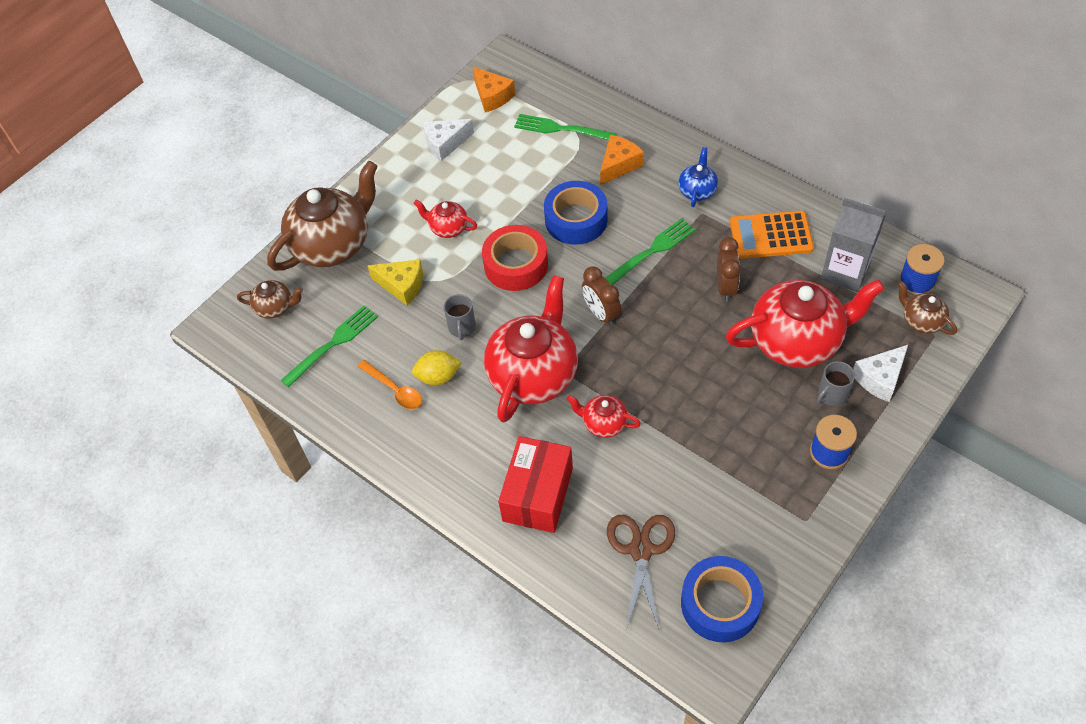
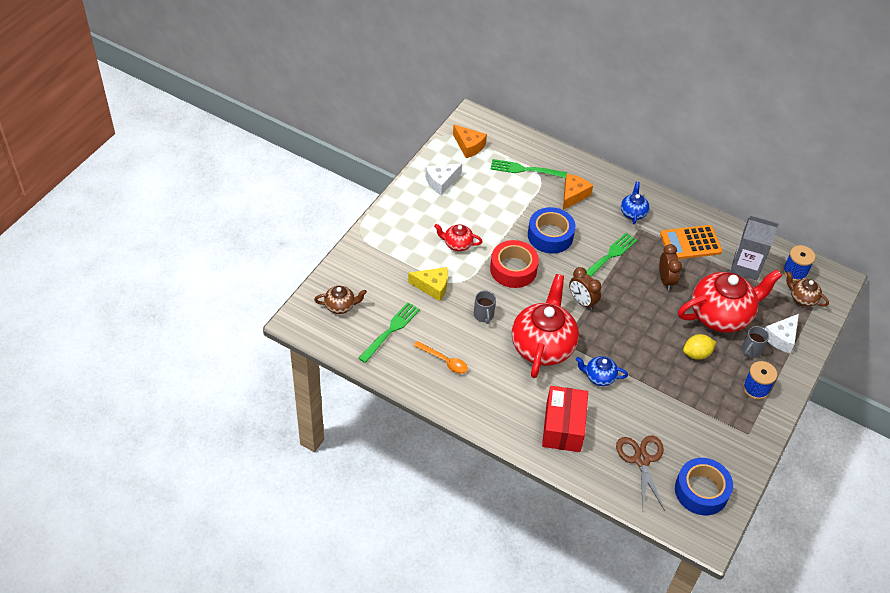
camera: 15 degrees left, 5 degrees down
(333, 245) = (373, 259): brown teapot -> none
(438, 377) = (474, 350): yellow lemon -> yellow lemon (696, 354)
(604, 423) = (599, 377): red teapot -> blue teapot

